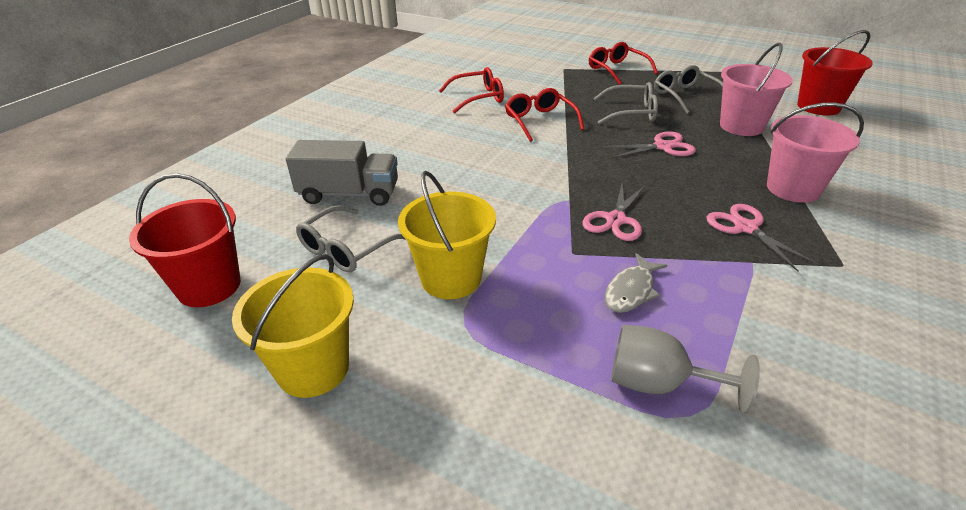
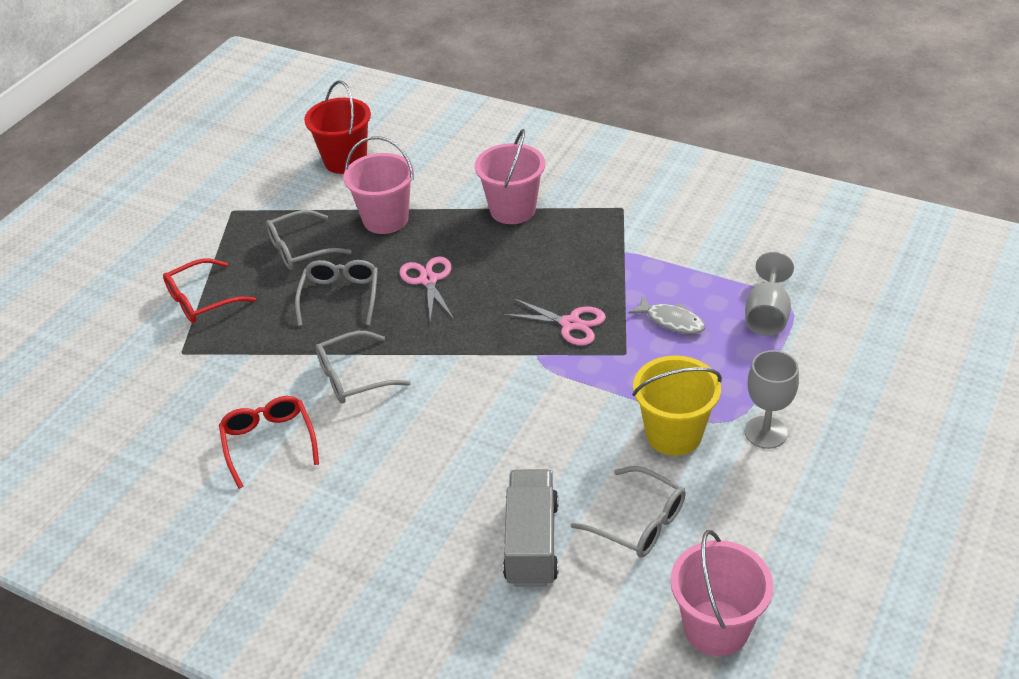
camera: 90 degrees left, 5 degrees up
(209, 286) = (716, 628): red bucket -> pink bucket
(313, 368) = (801, 510): yellow bucket -> none
(439, 353) = (765, 432): none -> grey goblet
(539, 121) = (353, 377): red glasses -> grey glasses
(745, 228) = (577, 247): pink scissors -> none

